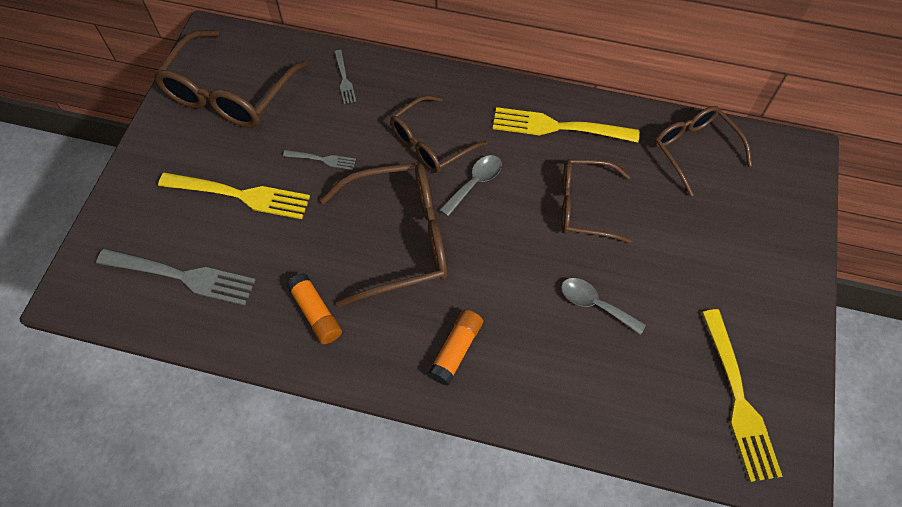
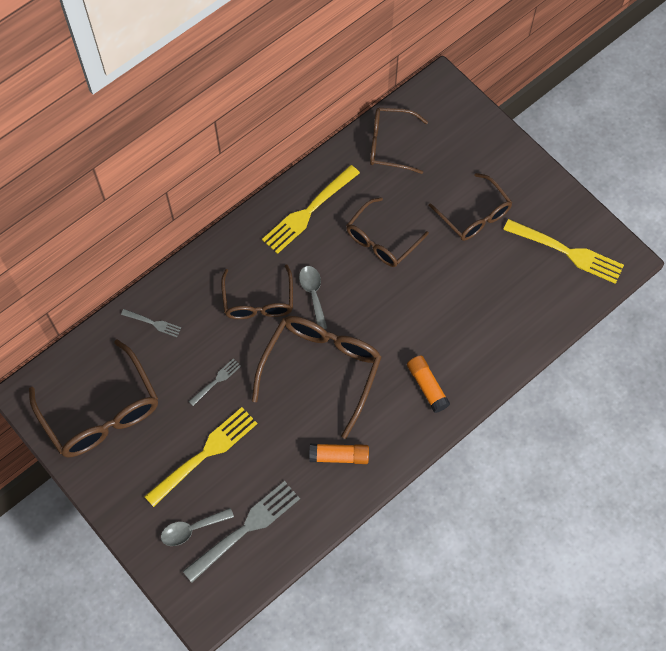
camera: 55 degrees left, 5 degrees up
(594, 304) = (454, 285): grey spoon -> grey spoon (191, 529)
(691, 274) = (474, 215): none -> brown glasses

